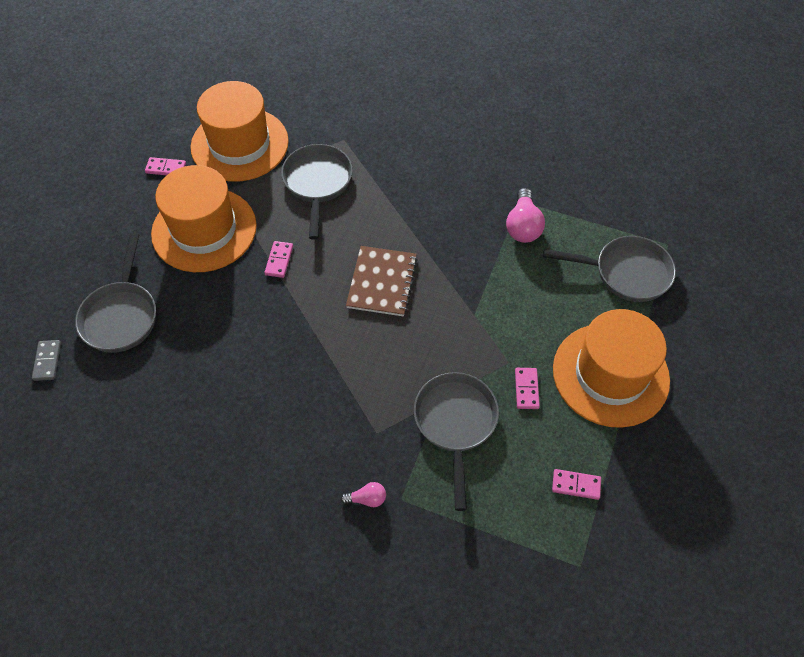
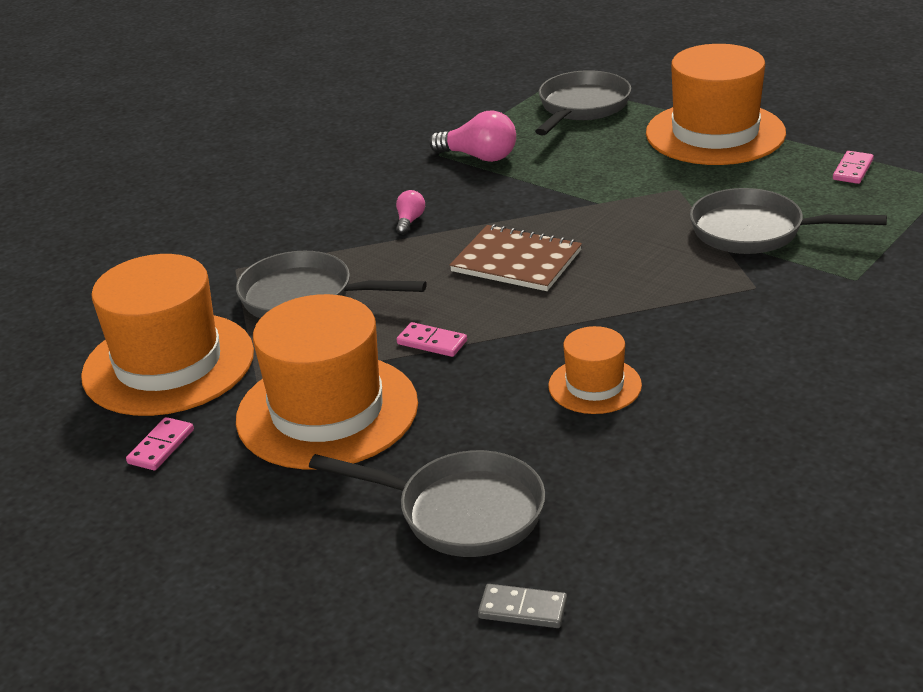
camera: 70 degrees left, 25 degrees down
(245, 356) = (594, 386): none -> orange hat
(367, 499) = (852, 303): pink light bulb -> pink light bulb (409, 221)
(526, 389) = (719, 183): pink domino -> none

